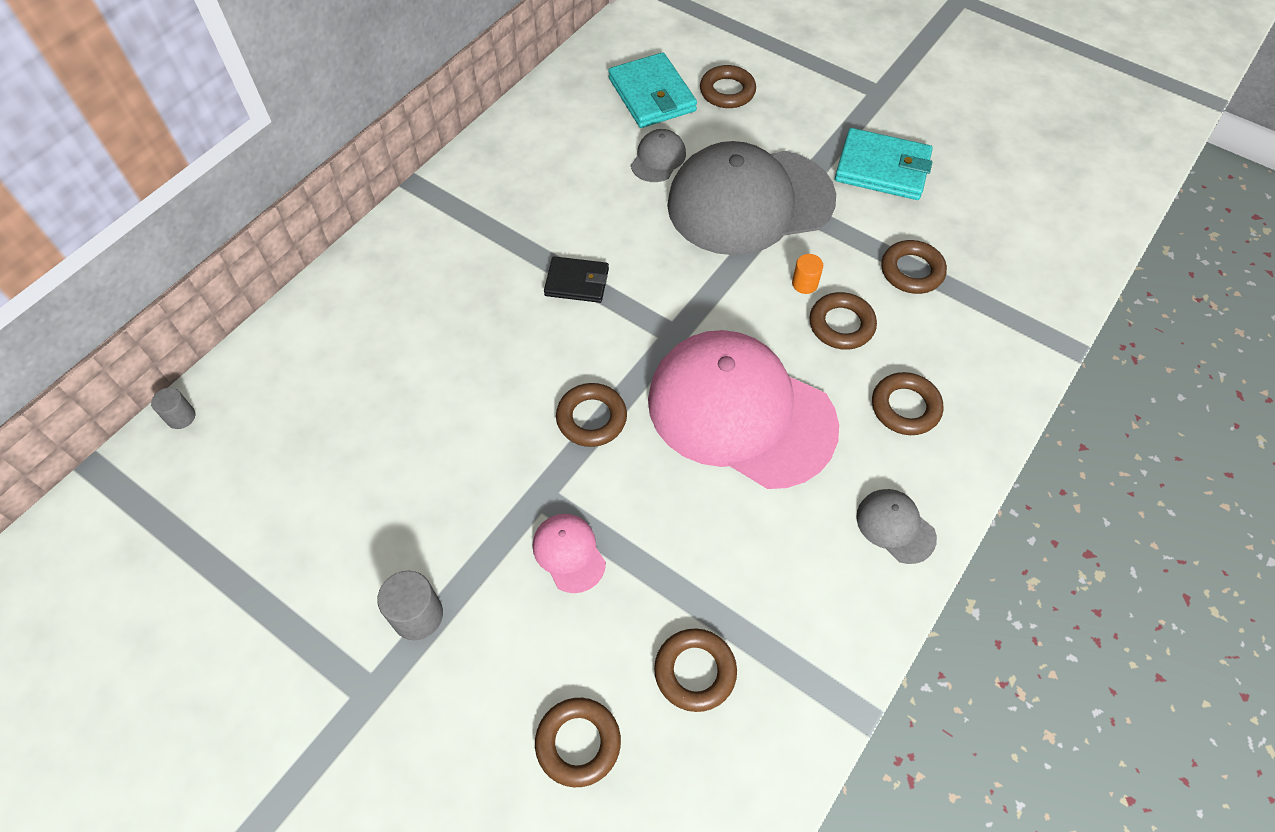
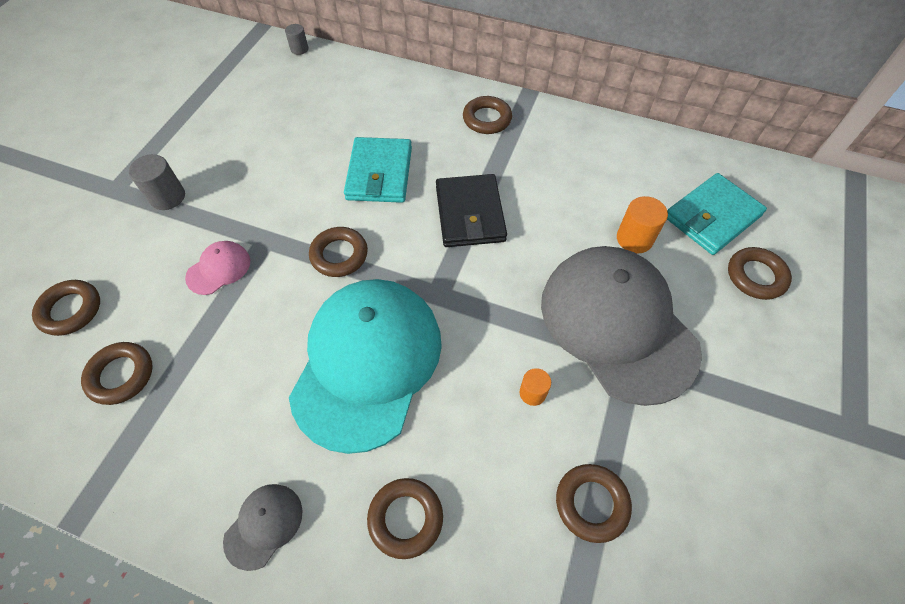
camera: 75 degrees right, 0 degrees up
(577, 282) = (470, 214): black wallet -> black wallet, size x1.59
(658, 158) = (634, 239): grey cap -> orange cylinder
(740, 412) = (367, 362): pink cap -> turquoise cap
(841, 325) = (492, 437): brown ring -> brown ring (487, 119)
(882, 168) = (731, 449): turquoise wallet -> turquoise wallet (379, 173)

